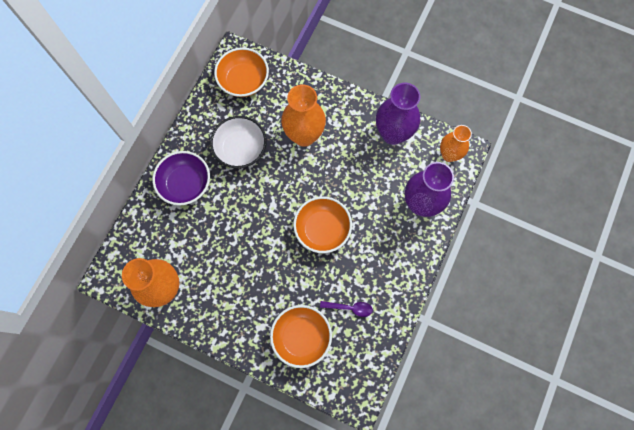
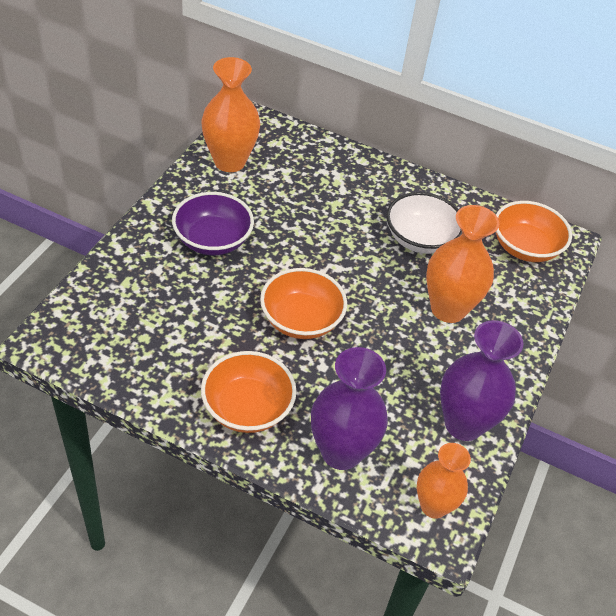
camera: 85 degrees right, 25 degrees down
(185, 184) = (366, 184): purple bowl -> purple bowl (212, 240)
(301, 337) = (146, 286): orange bowl -> orange bowl (247, 408)
(349, 308) = (179, 343): purple spoon -> none

